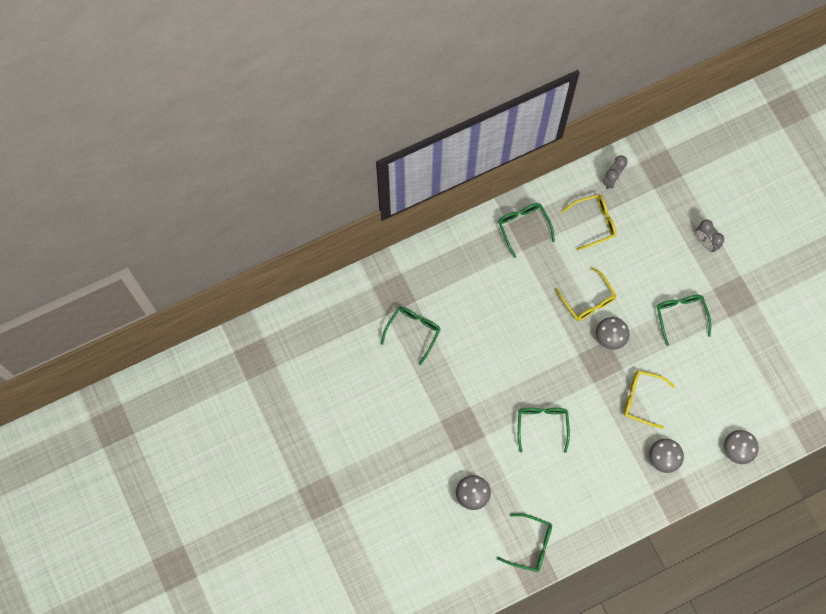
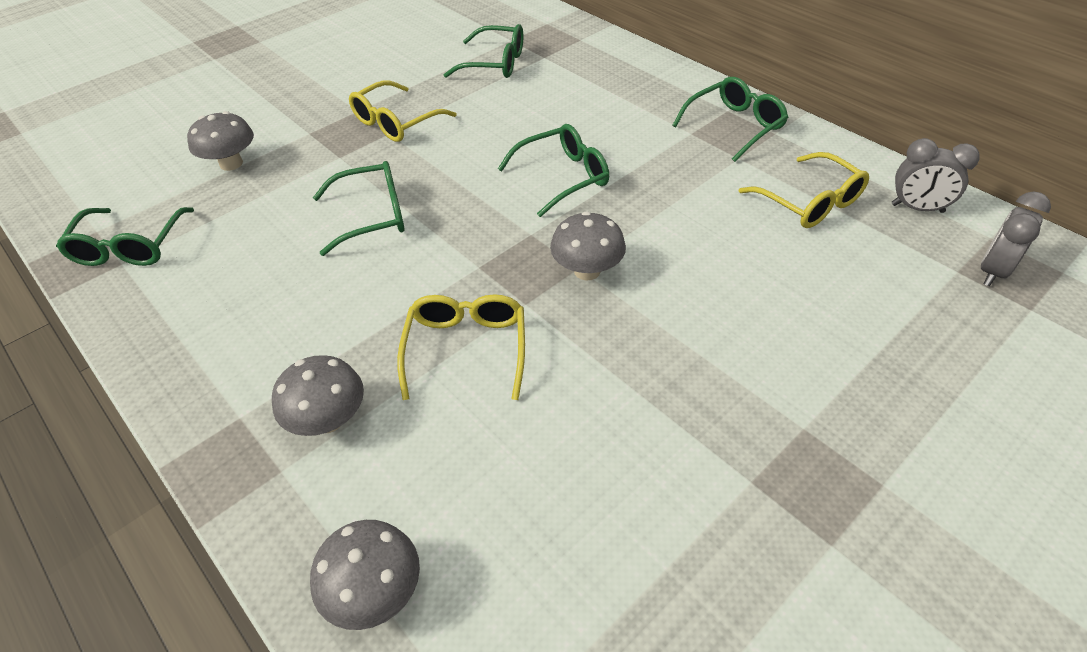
camera: 75 degrees right, 25 degrees down
(588, 300) = (647, 225): yellow glasses -> yellow glasses (396, 122)
(680, 316) = (698, 378): green glasses -> green glasses (563, 177)
(705, 242) = (911, 387): grey clock -> grey clock (992, 271)

